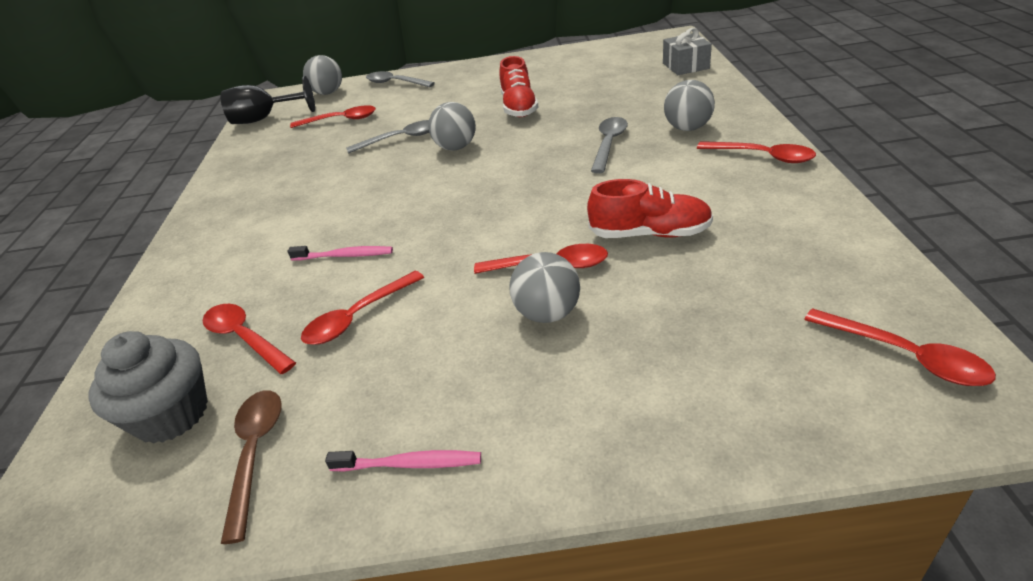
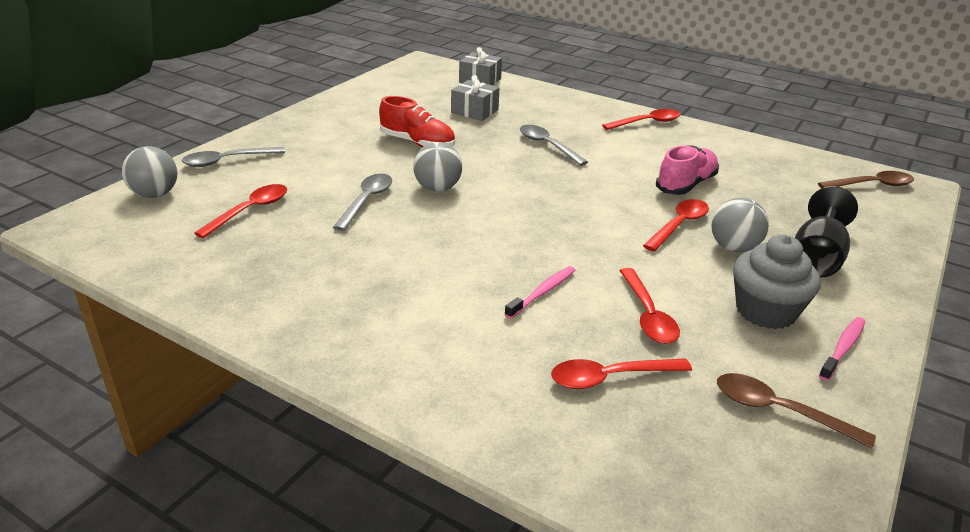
camera: 60 degrees left, 5 degrees down
(172, 415) = (686, 445): grey cupcake -> grey cupcake (765, 311)
(264, 119) = (130, 245): black goblet -> black goblet (816, 258)
(618, 93) = (474, 111): none -> grey gift
(650, 234) = (686, 185): red shoe -> pink shoe
(687, 128) = (572, 120): grey ball -> none
(905, 356) = (871, 185): red spoon -> brown spoon

